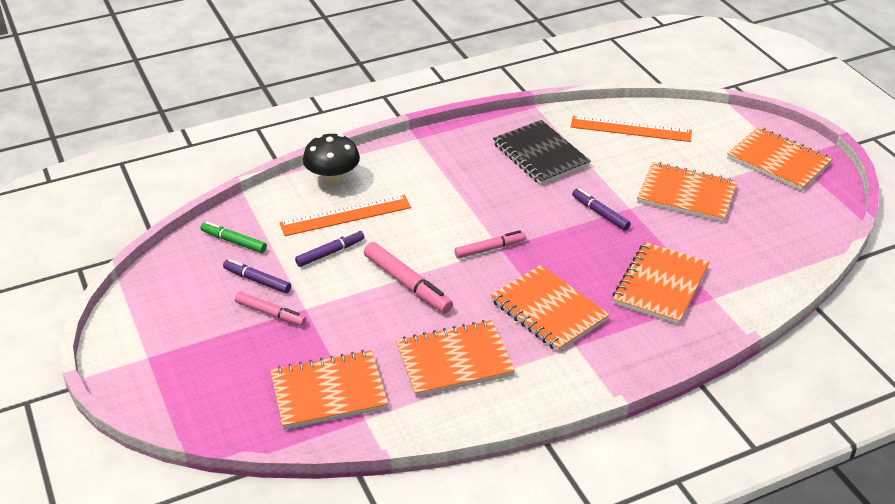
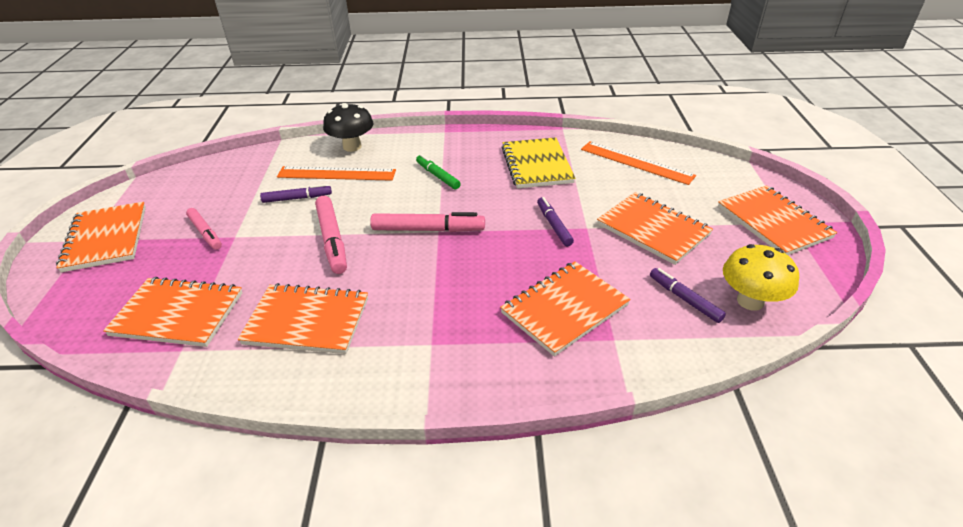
camera: 25 degrees right, 0 degrees up
(234, 241) = (238, 172): green marker -> green marker (437, 176)
(257, 280) = (223, 205): purple marker -> purple marker (684, 299)
(490, 249) = (428, 229): pink marker -> pink marker, size x1.54
(540, 155) = (536, 165): black notebook -> yellow notebook
(548, 311) = (433, 300): orange notebook -> orange notebook (106, 238)
(795, 237) = (750, 301): none -> yellow mushroom

